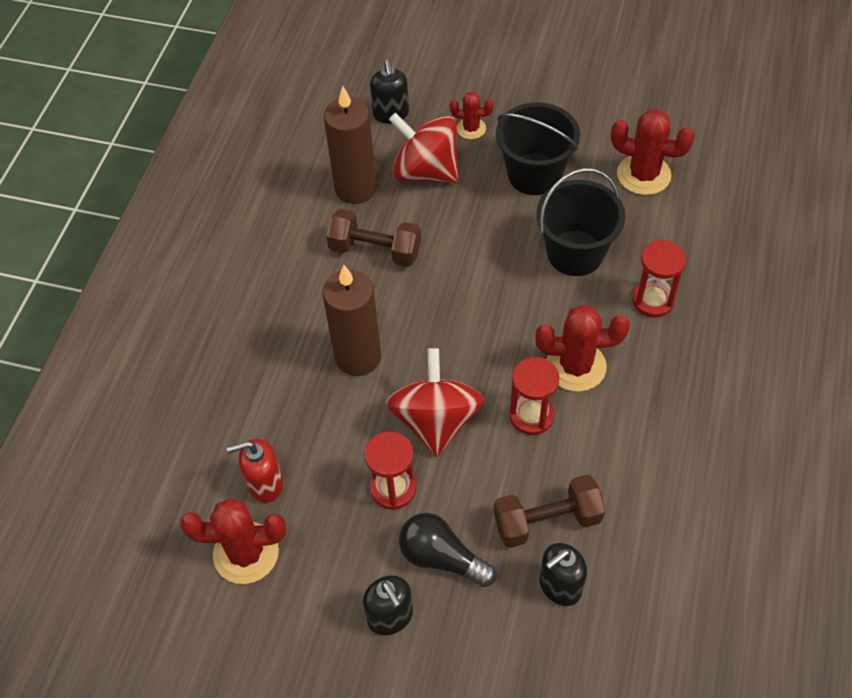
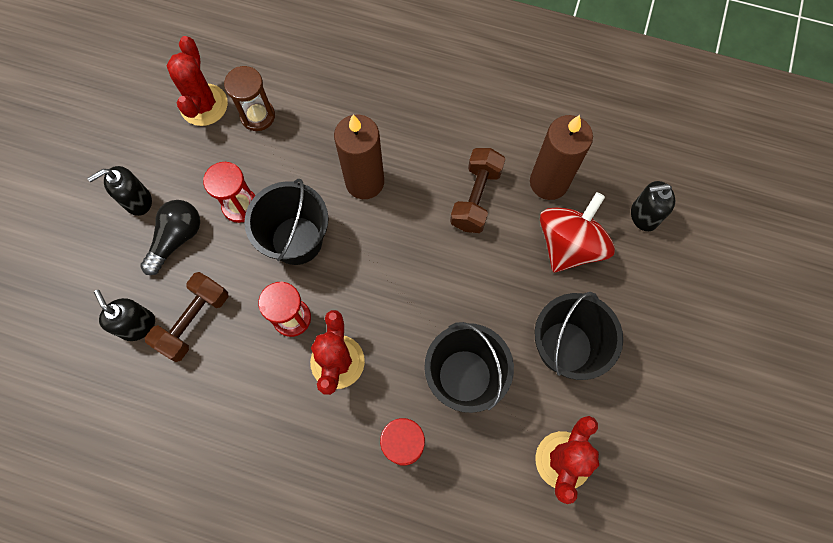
camera: 90 degrees right, 15 degrees up
(265, 484) = (257, 116): red soap dispenser -> brown hourglass
(435, 420) = (297, 240): red spinning top -> black bucket
(471, 128) = (626, 290): red cactus -> none
(547, 521) = (194, 321): brown dumbbell -> brown dumbbell turned 45 degrees clockwise

